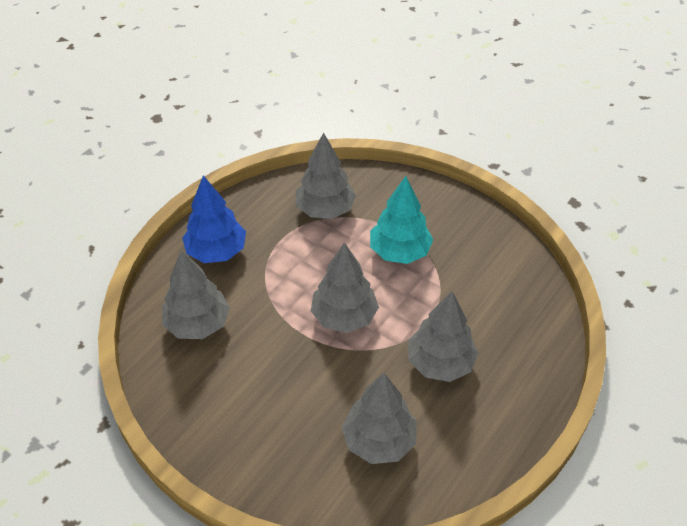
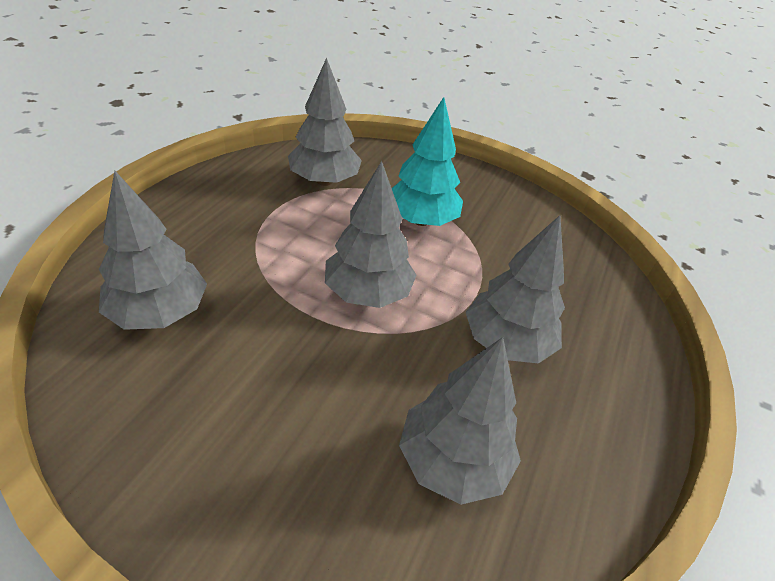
camera: 15 degrees left, 5 degrees down
(216, 251) = (188, 225): blue tree -> none

